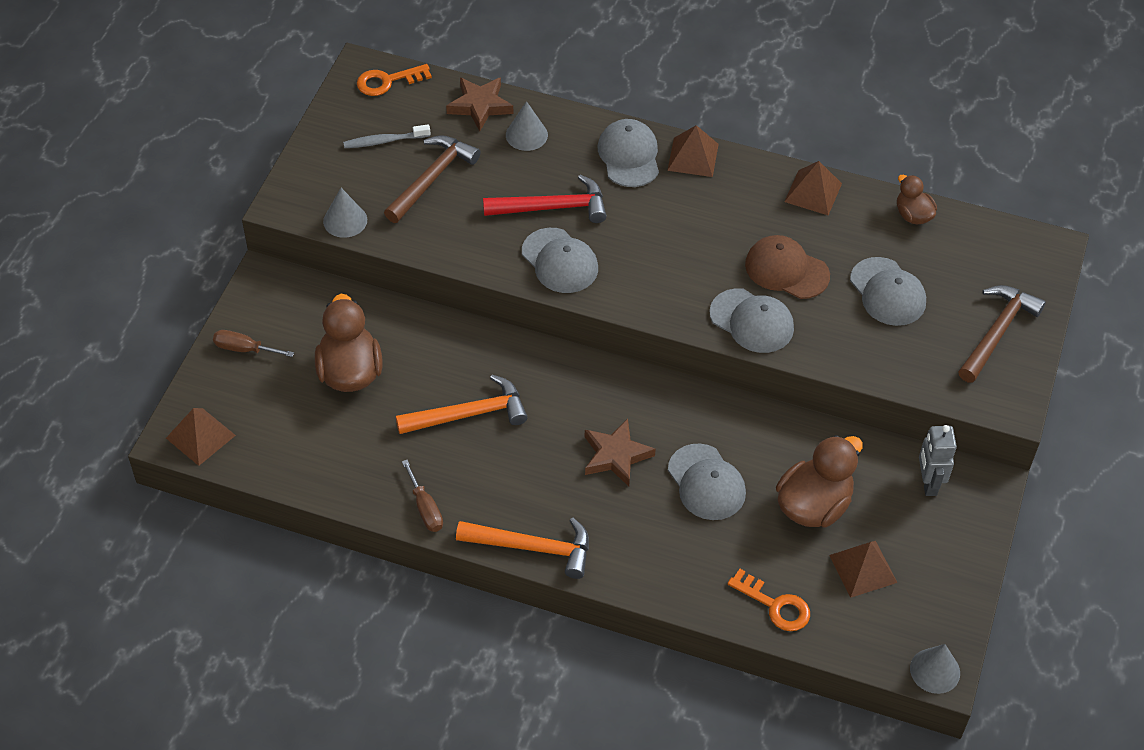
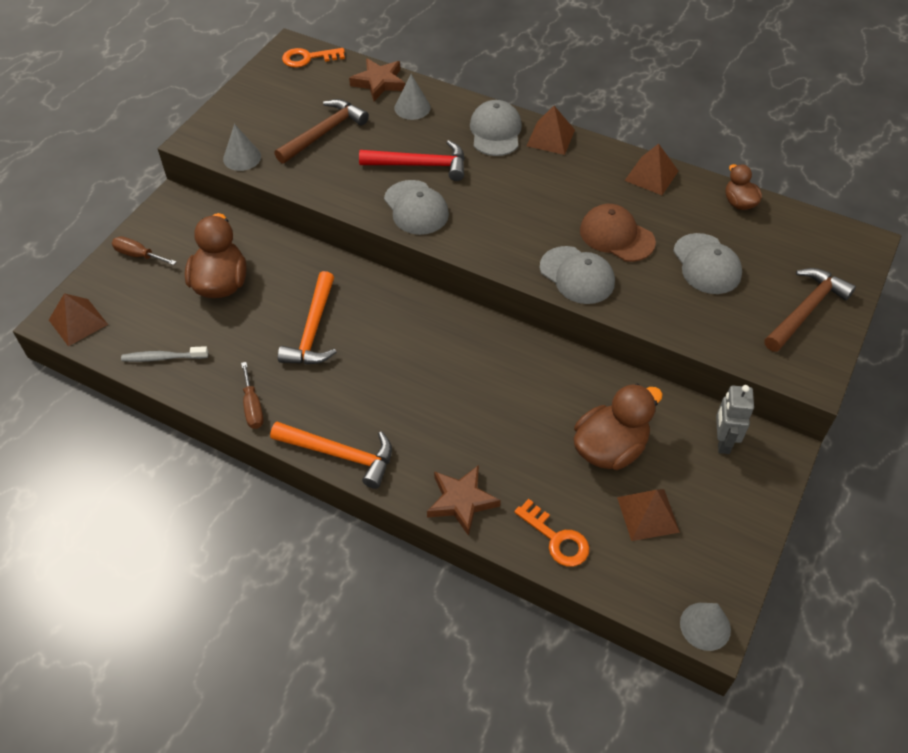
camera: 10 degrees right, 0 degrees up
(384, 141) = (292, 101): grey toothbrush -> grey toothbrush (163, 358)
(469, 414) = (313, 330): orange hammer -> orange hammer turned 105 degrees clockwise
(616, 455) = (435, 381): brown star -> brown star (461, 501)
(706, 482) = (513, 415): grey cap -> none

